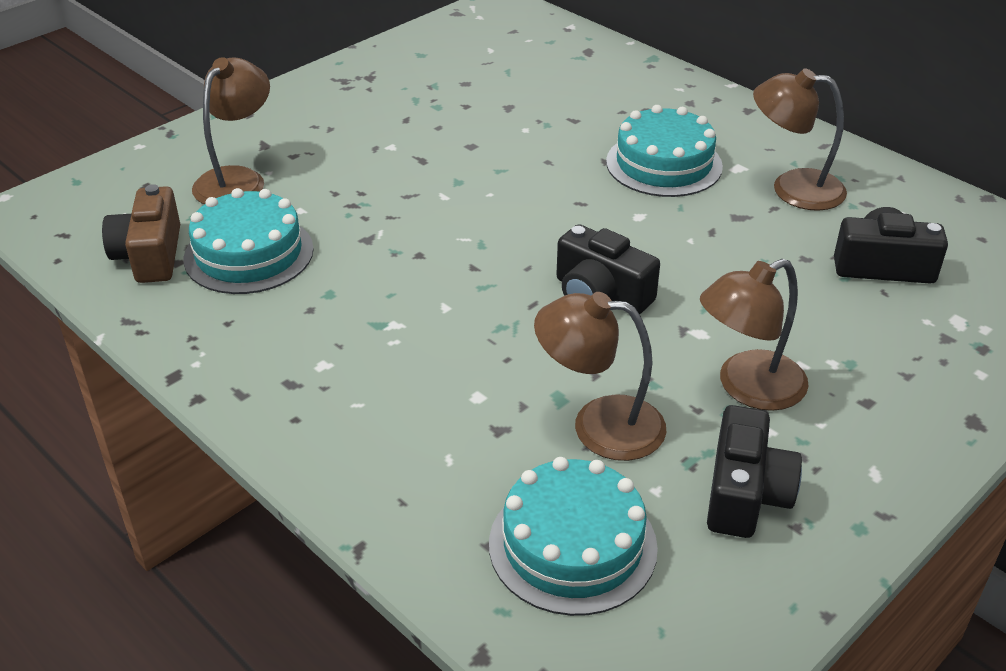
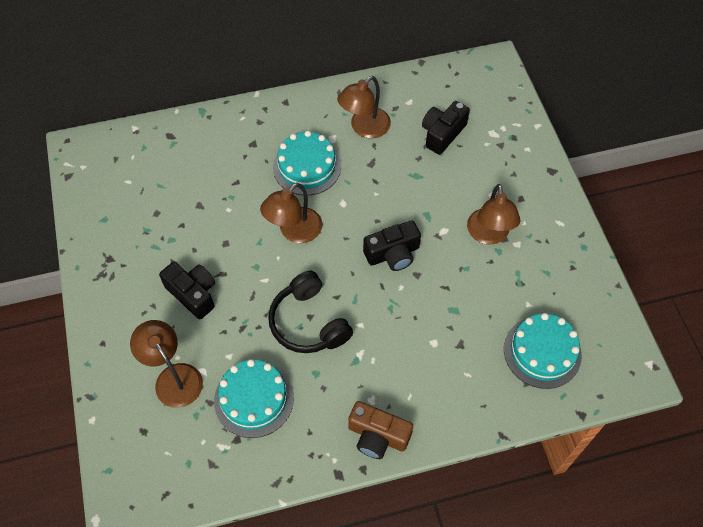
camera: 60 degrees left, 20 degrees up
(150, 255) = (220, 451): brown camera -> brown camera (377, 436)
(408, 257) = (309, 322): none -> black headphones
(599, 425) = (480, 304): brown lamp -> brown lamp (294, 231)
(745, 493) = (547, 274): black camera -> black camera (193, 294)

